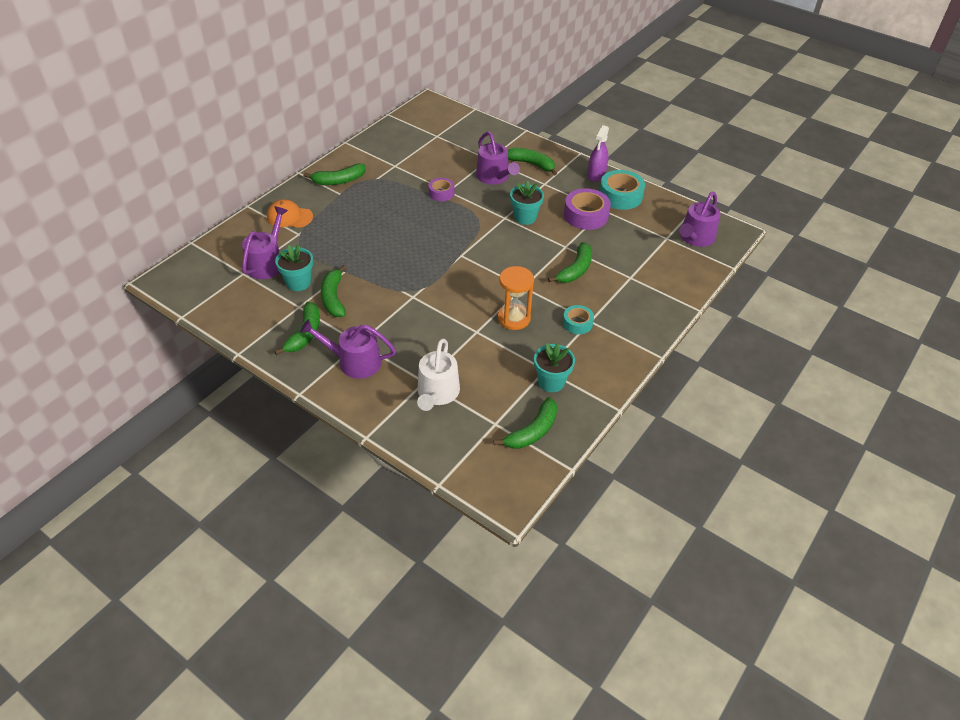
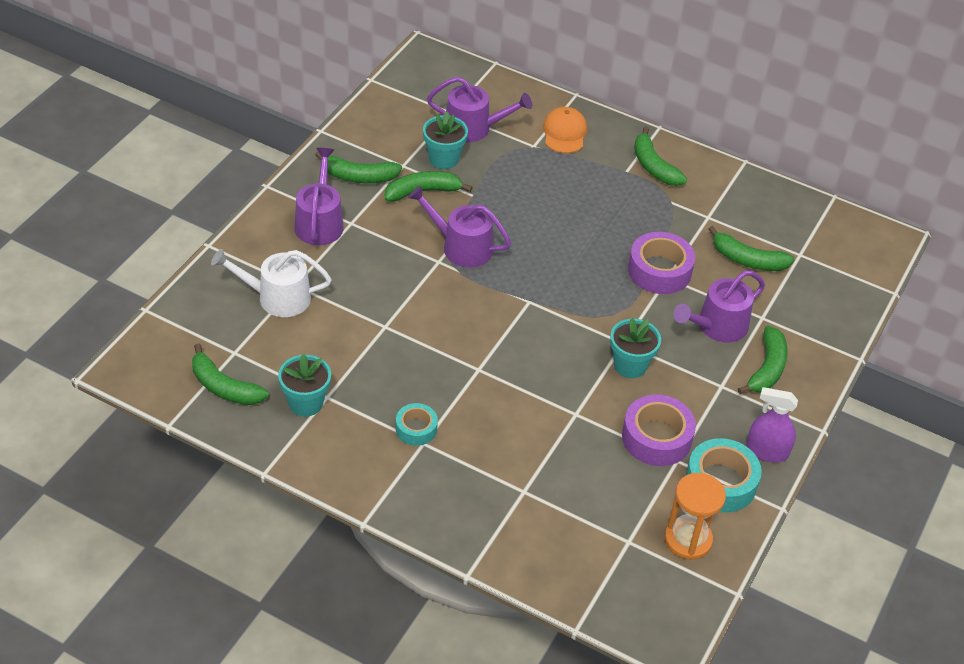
camera: 80 degrees right, 0 degrees up
(441, 193) = (659, 270): purple tape -> purple tape, size x1.70
(513, 318) = (415, 361): orange hourglass -> orange hourglass (688, 540)
(575, 270) = (526, 426): green banana -> green banana (747, 260)
(695, 238) = (639, 581): purple watering can -> purple watering can (461, 247)

